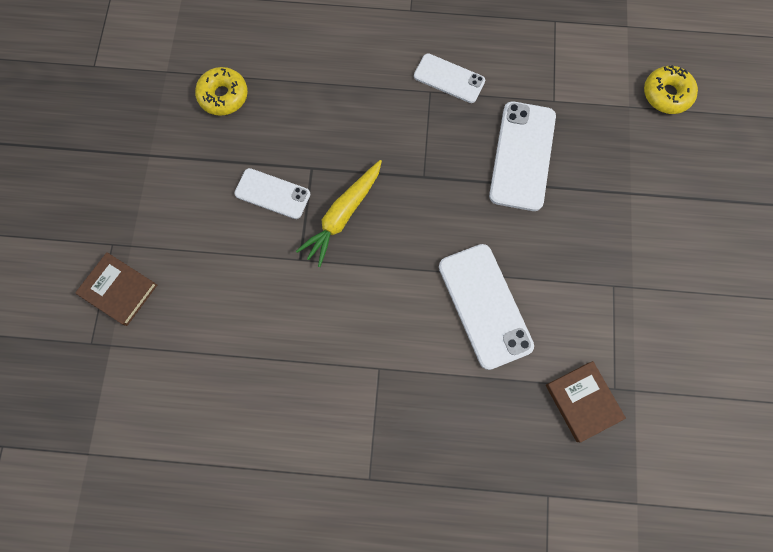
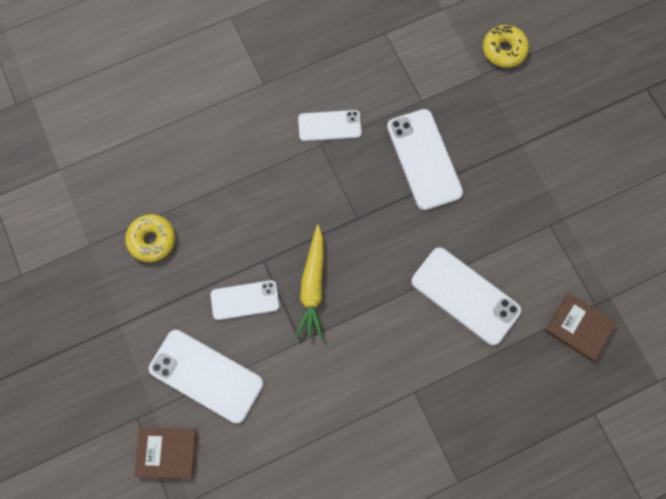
camera: 30 degrees left, 0 degrees up
(196, 242) = (206, 375): none -> white phone

